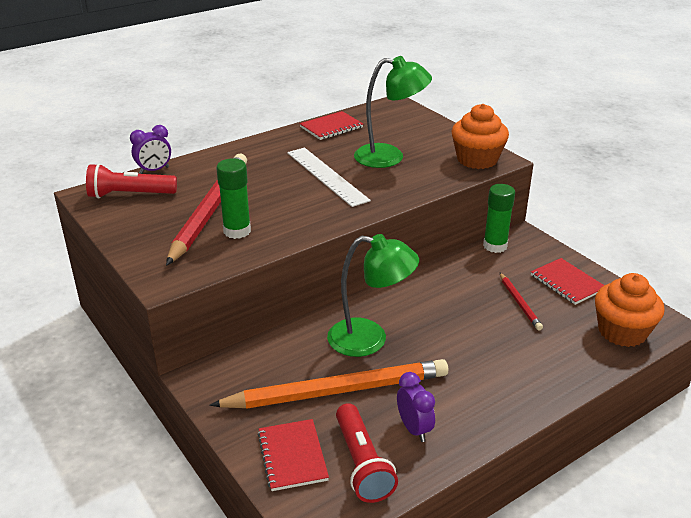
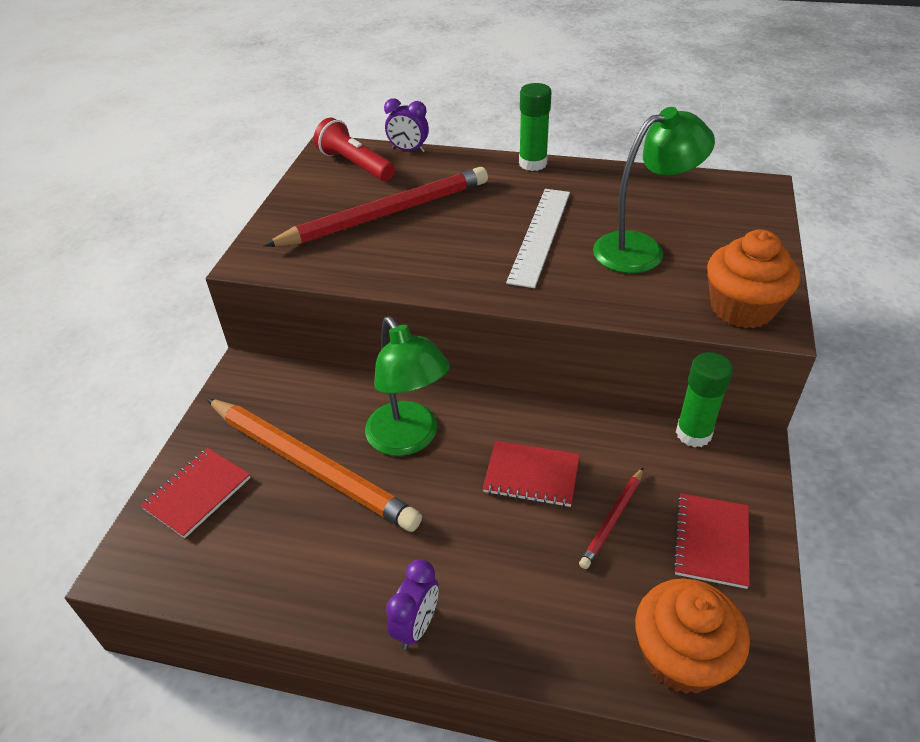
camera: 50 degrees right, 10 degrees up
(237, 231) = (372, 247): green glue stick -> green glue stick (532, 163)
(331, 127) = (637, 182): red notebook -> red notebook (531, 475)
(362, 464) = (226, 548): red flashlight -> none
(389, 157) = (641, 249): green lamp -> green lamp turned 75 degrees counterclockwise
(414, 429) = (308, 557): purple clock -> purple clock (416, 626)

